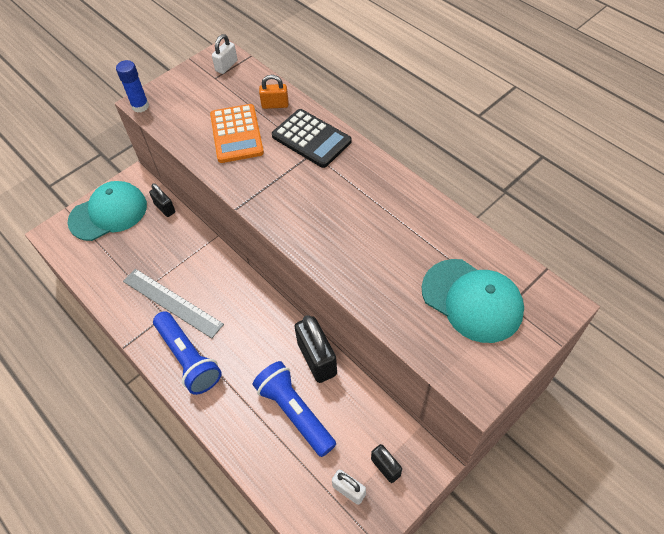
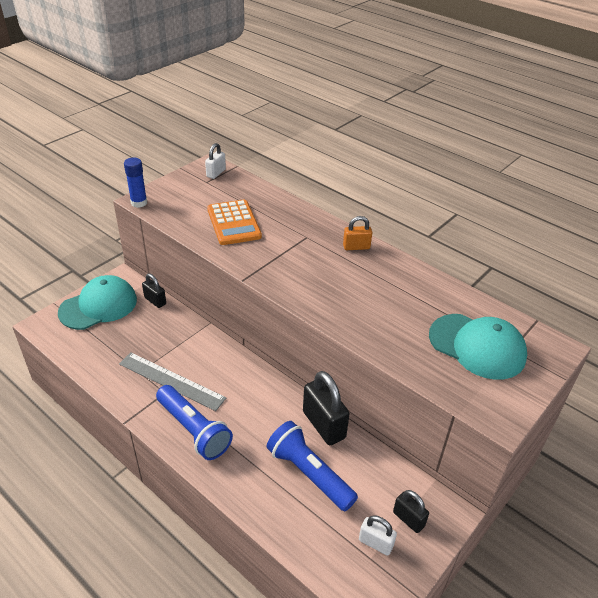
camera: 10 degrees left, 15 degrees down
(275, 105) = (266, 201): orange padlock -> orange padlock (356, 247)
(311, 139) = (304, 226): black calculator -> none

